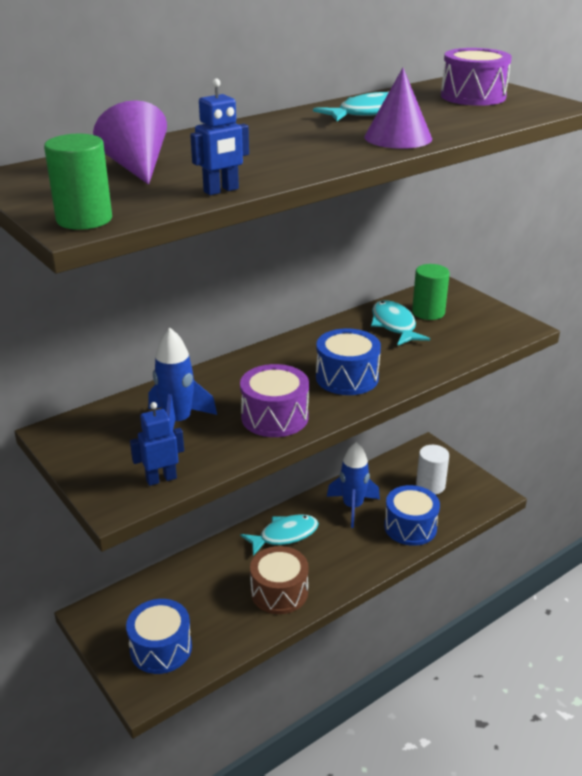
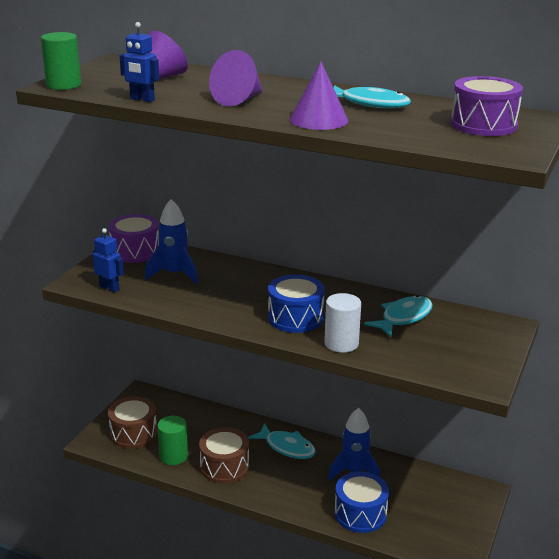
camera: 60 degrees right, 5 degrees down
(161, 648) = (133, 433): blue drum -> brown drum
(275, 417) = (213, 304): purple drum -> purple drum (135, 251)
(288, 152) = (239, 100): none -> purple cone
(428, 312) = (448, 328): green cylinder -> green cylinder (173, 456)
(430, 485) = (429, 509): white cylinder -> white cylinder (341, 343)

